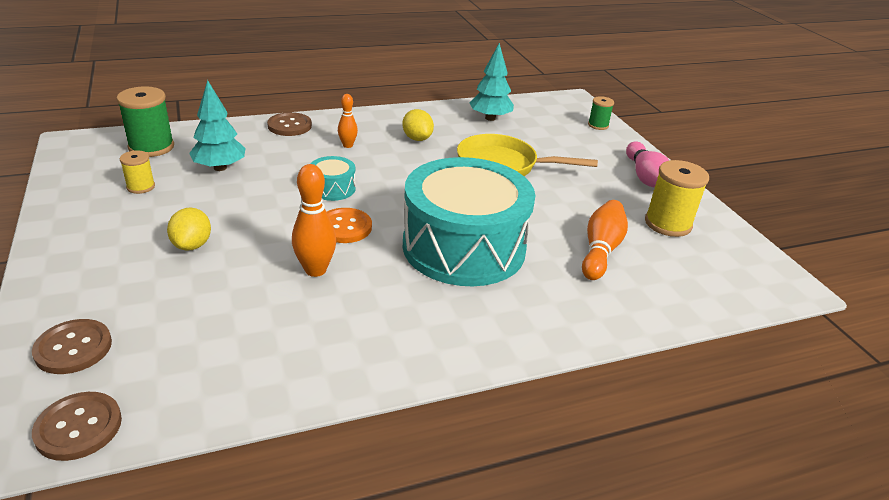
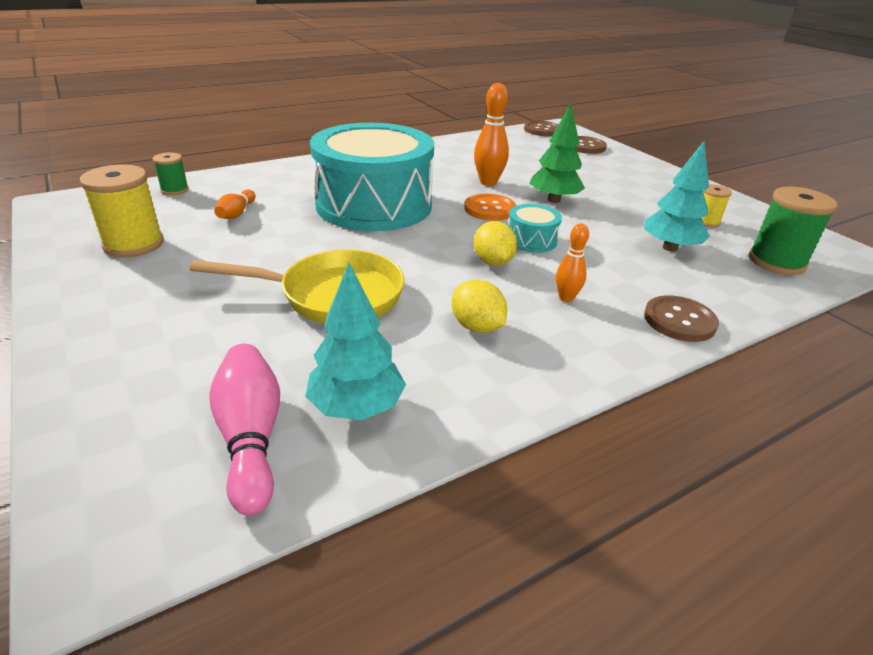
camera: 170 degrees right, 0 degrees up
(192, 245) = (594, 188): yellow lemon -> yellow lemon (493, 262)
(263, 232) = (553, 200): none -> green tree
(598, 125) = (102, 432): green spool -> green spool (175, 190)
(600, 250) = (236, 213): orange bowling pin -> orange bowling pin, size x0.61
(645, 177) = (104, 306): pink bowling pin -> pink bowling pin (251, 437)

